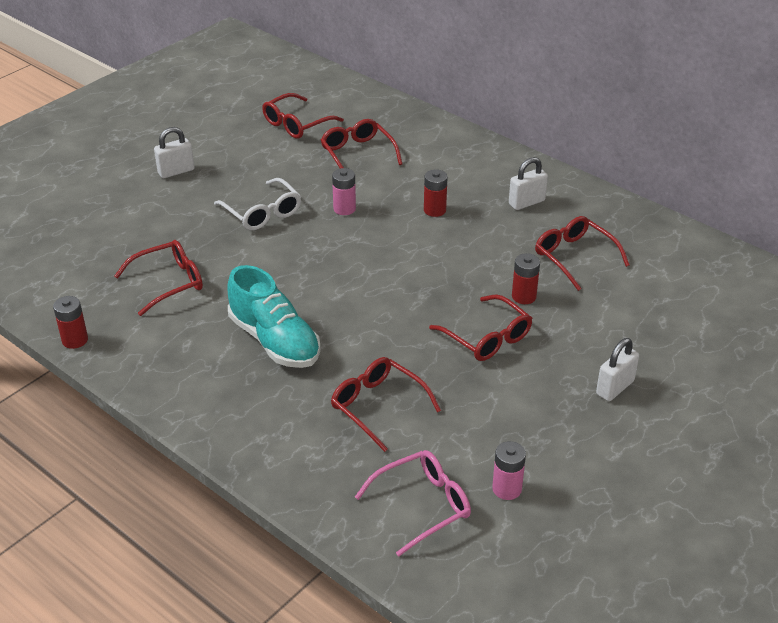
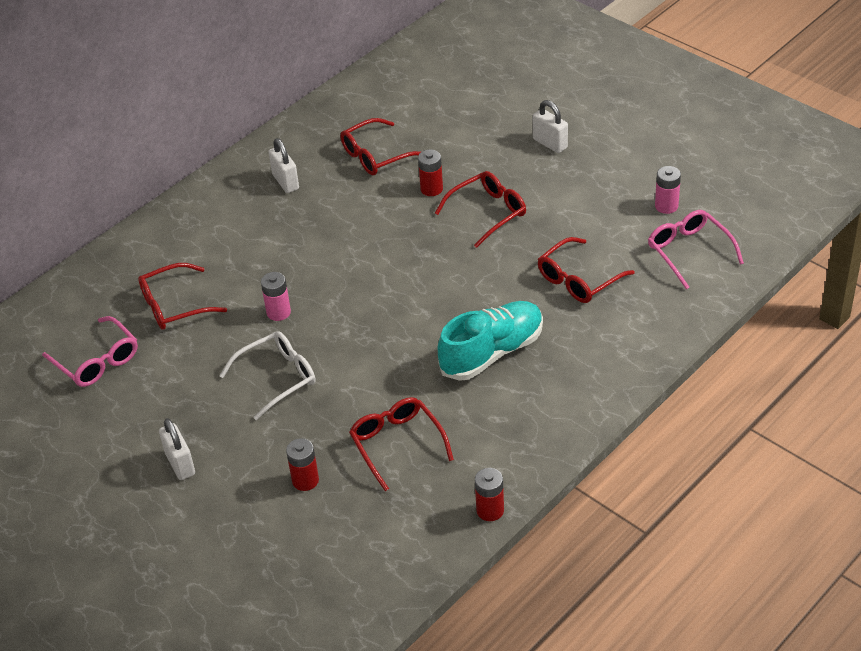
camera: 85 degrees left, 5 degrees up
(297, 124) = (96, 361): red glasses -> pink glasses
(434, 210) = (290, 245): red battery -> red battery (305, 480)

